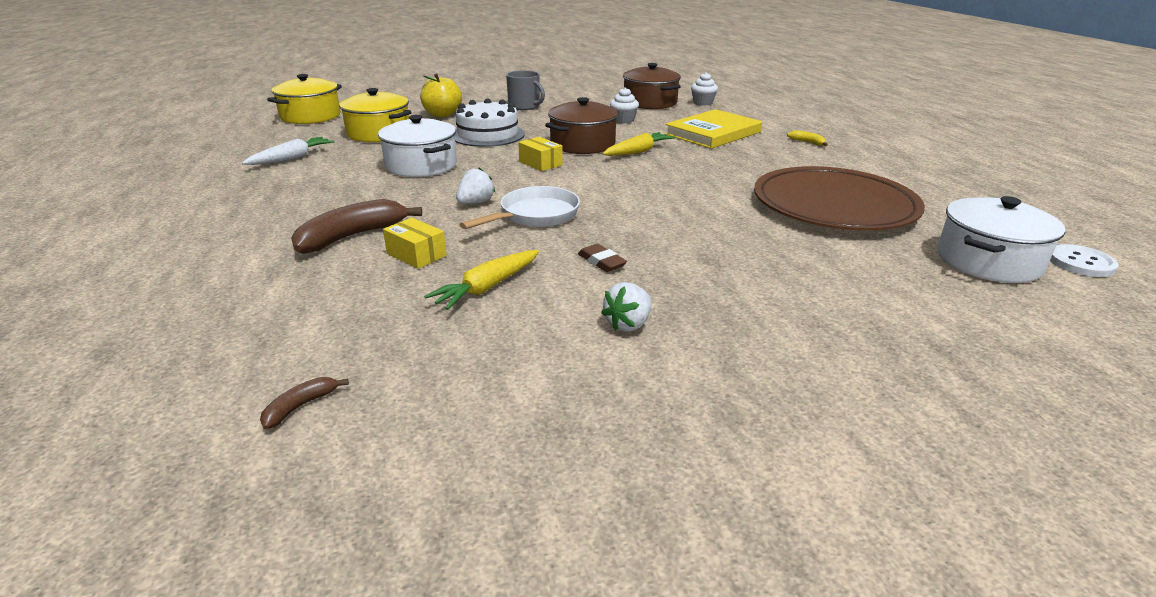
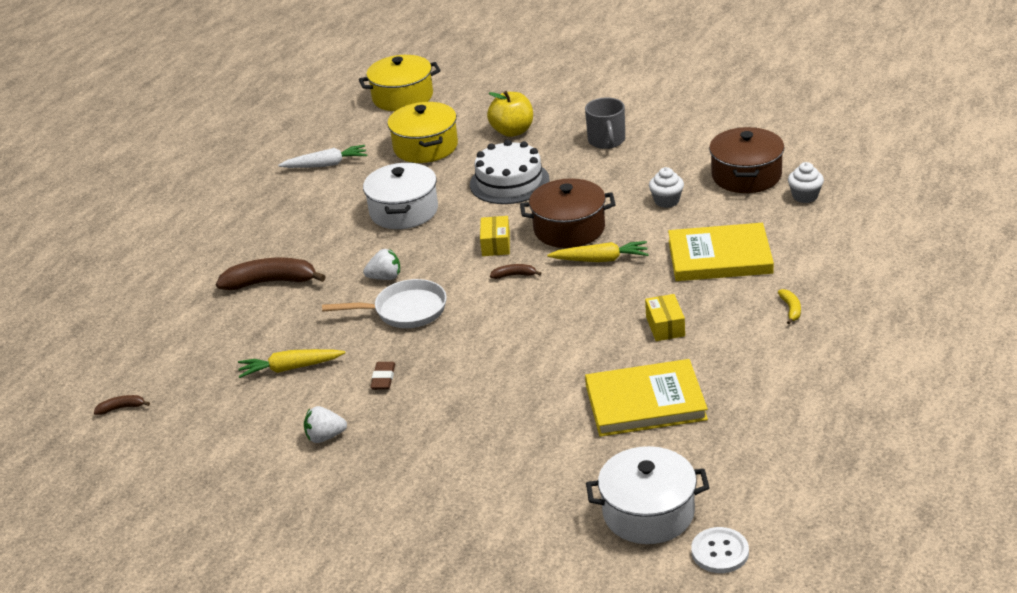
camera: 45 degrees right, 5 degrees up
(416, 254) = (286, 318): yellow box -> yellow box (665, 326)
(589, 174) = (514, 275): none -> brown banana
(834, 206) = (645, 402): brown plate -> yellow book

